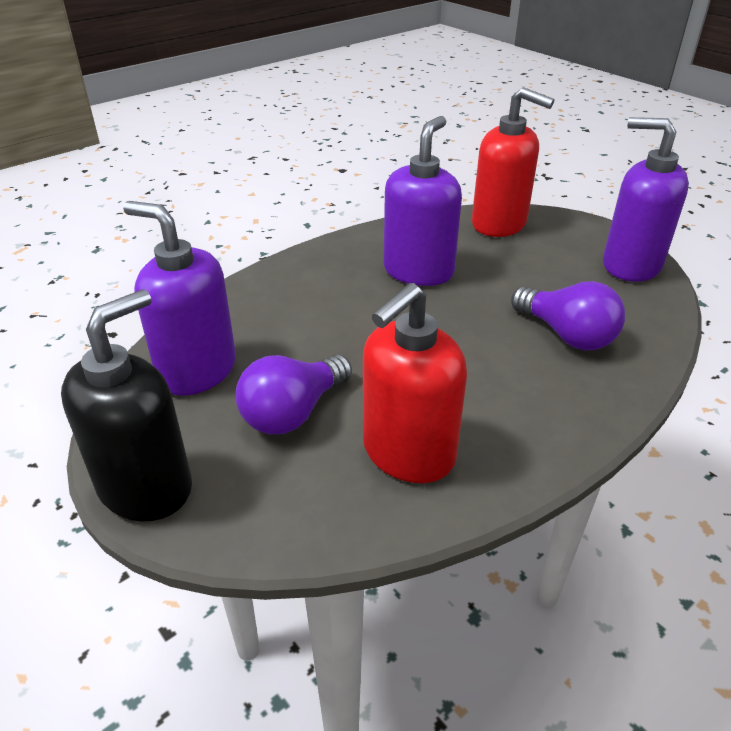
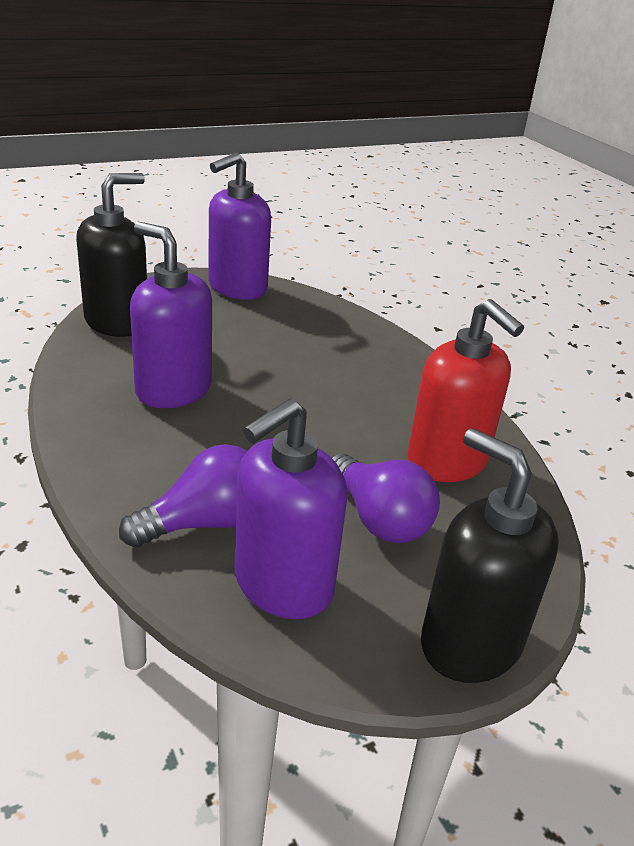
camera: 80 degrees left, 5 degrees down
(499, 224) = (117, 322): red soap dispenser -> black soap dispenser
(567, 335) = (320, 345): purple light bulb -> purple light bulb (204, 523)

